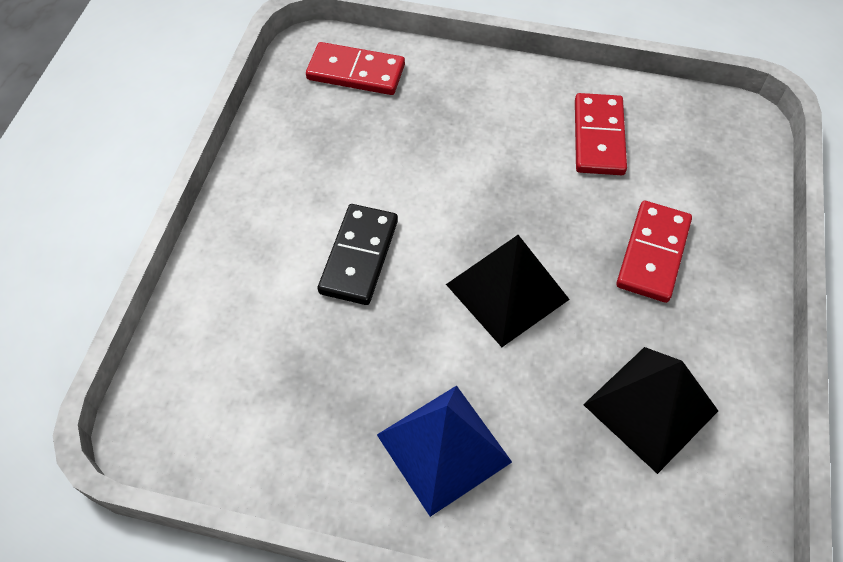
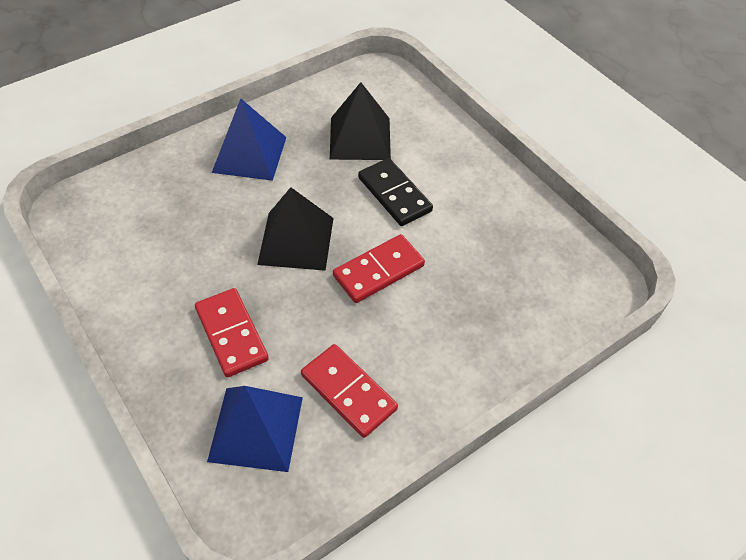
camera: 130 degrees right, 5 degrees down
(356, 72) = (557, 293): red domino -> red domino (378, 271)
(650, 407) = (160, 246): black pyramid -> black pyramid (360, 138)
(695, 169) = (256, 428): none -> blue pyramid

